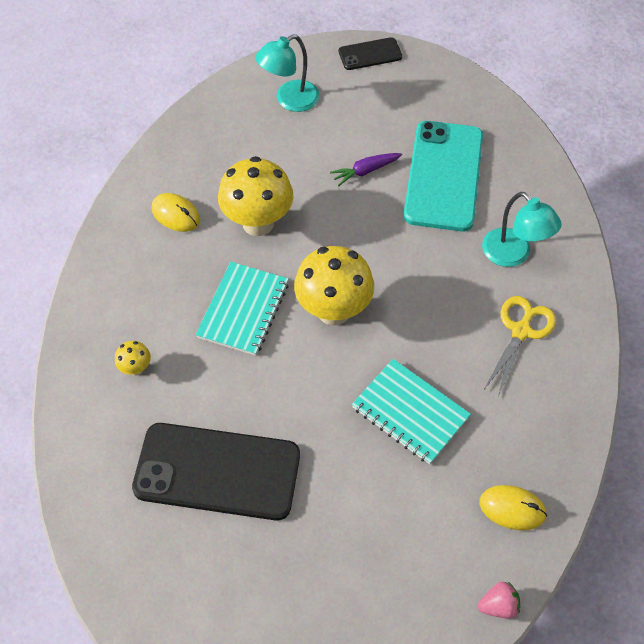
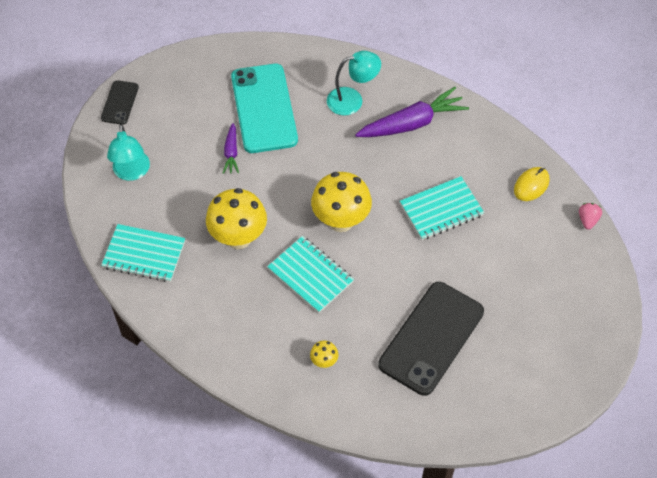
camera: 65 degrees left, 0 degrees up
(176, 214) = (198, 289): yellow mouse -> none
(195, 152) = (144, 254): none -> turquoise notebook
(443, 176) = (264, 108): turquoise phone -> turquoise phone turned 45 degrees clockwise
(521, 331) = (412, 123): yellow scissors -> purple carrot

